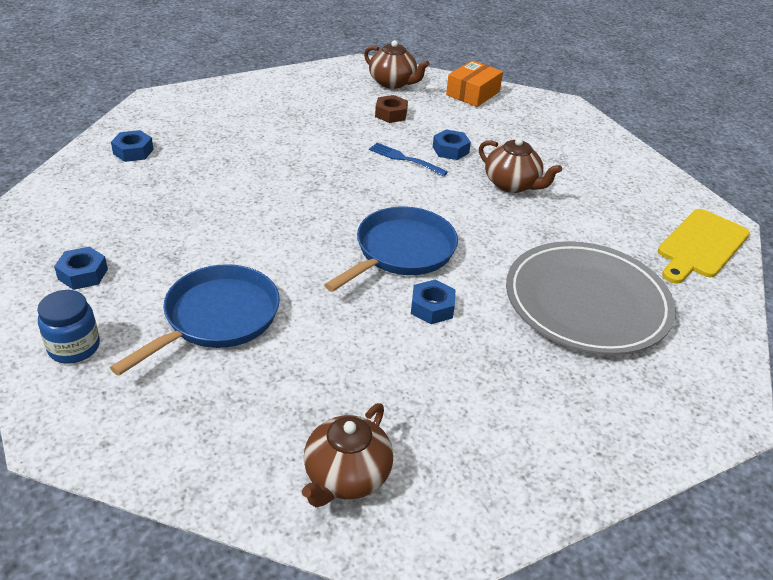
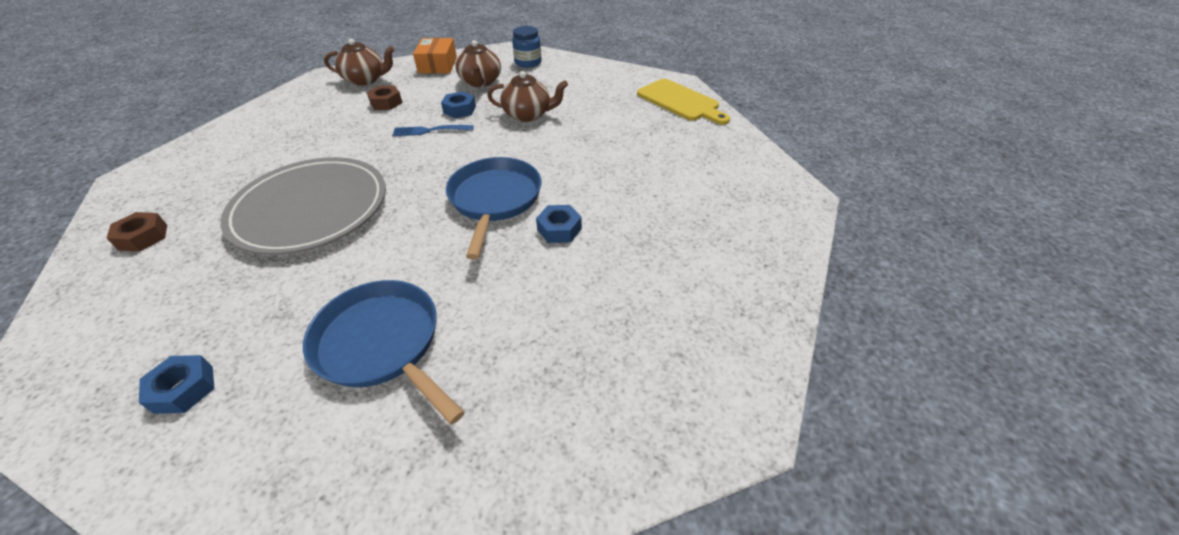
camera: 35 degrees left, 5 degrees up
(74, 347) = (241, 474): blue jar -> blue jar (528, 62)
(133, 151) = (143, 237): blue nut -> brown nut
(217, 318) = (382, 344): blue pan -> blue pan turned 45 degrees counterclockwise
(346, 476) = (629, 406): brown teapot -> brown teapot (481, 82)
(586, 302) = (655, 169): grey plate -> grey plate (311, 209)
(701, 246) = (680, 101): yellow cutting board -> yellow cutting board turned 45 degrees counterclockwise

